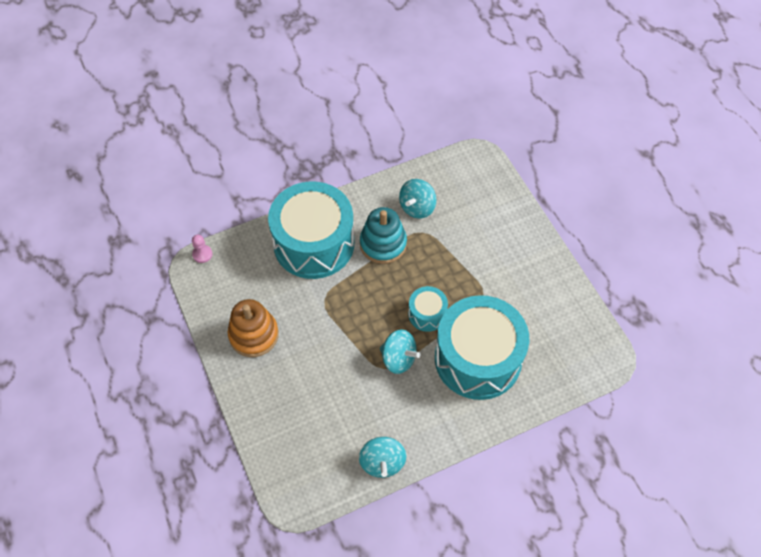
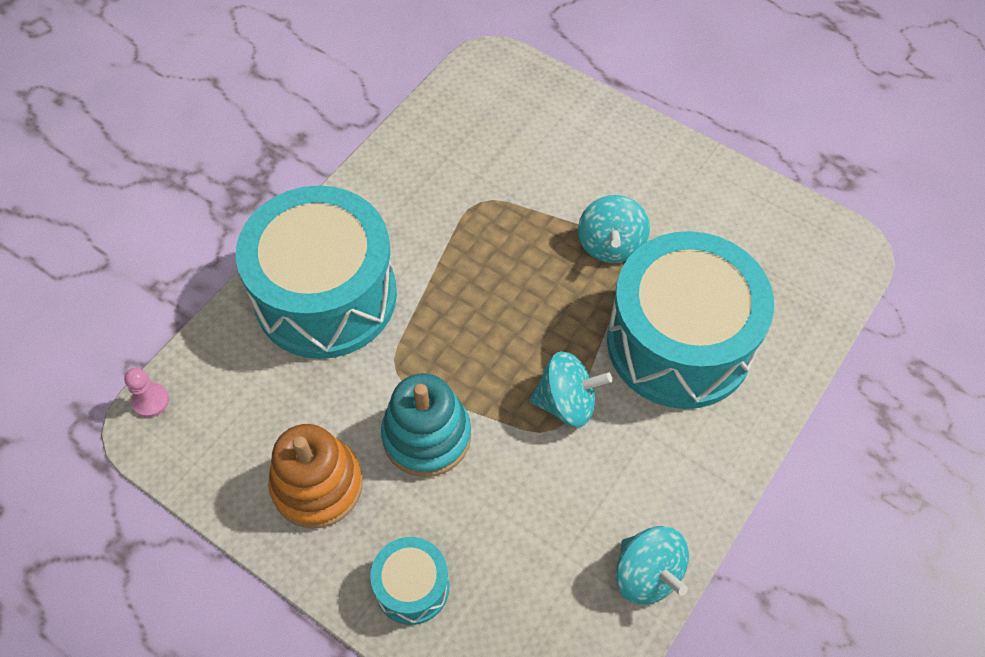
camera: 30 degrees left, 0 degrees up
(383, 244) = (433, 246): turquoise stacking toy -> turquoise stacking toy (427, 436)
(417, 207) = (449, 171): turquoise spinning top -> turquoise spinning top (610, 245)
(427, 314) = (565, 315): turquoise drum -> turquoise drum (412, 587)

